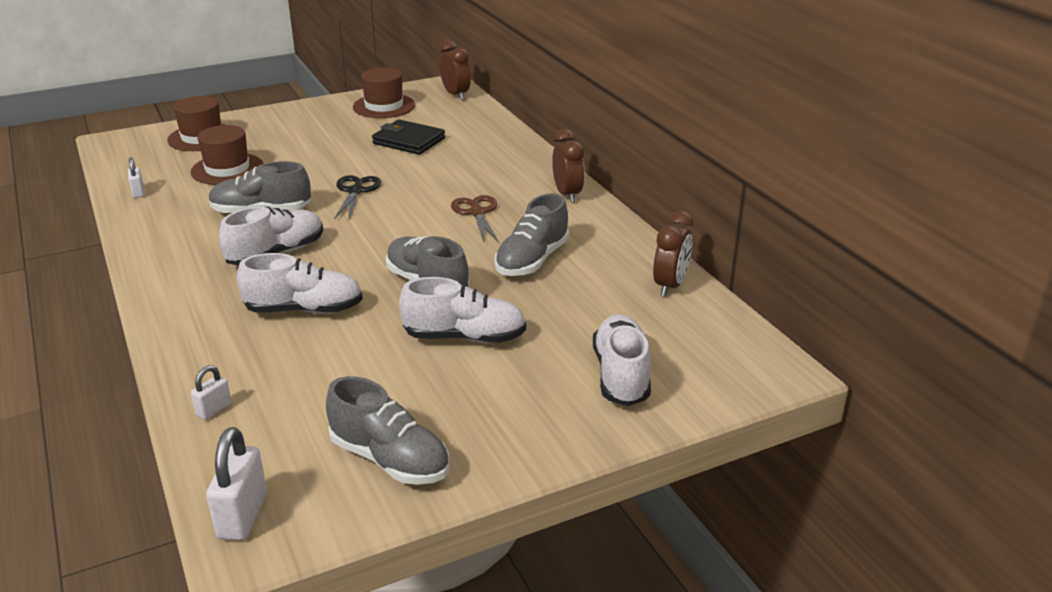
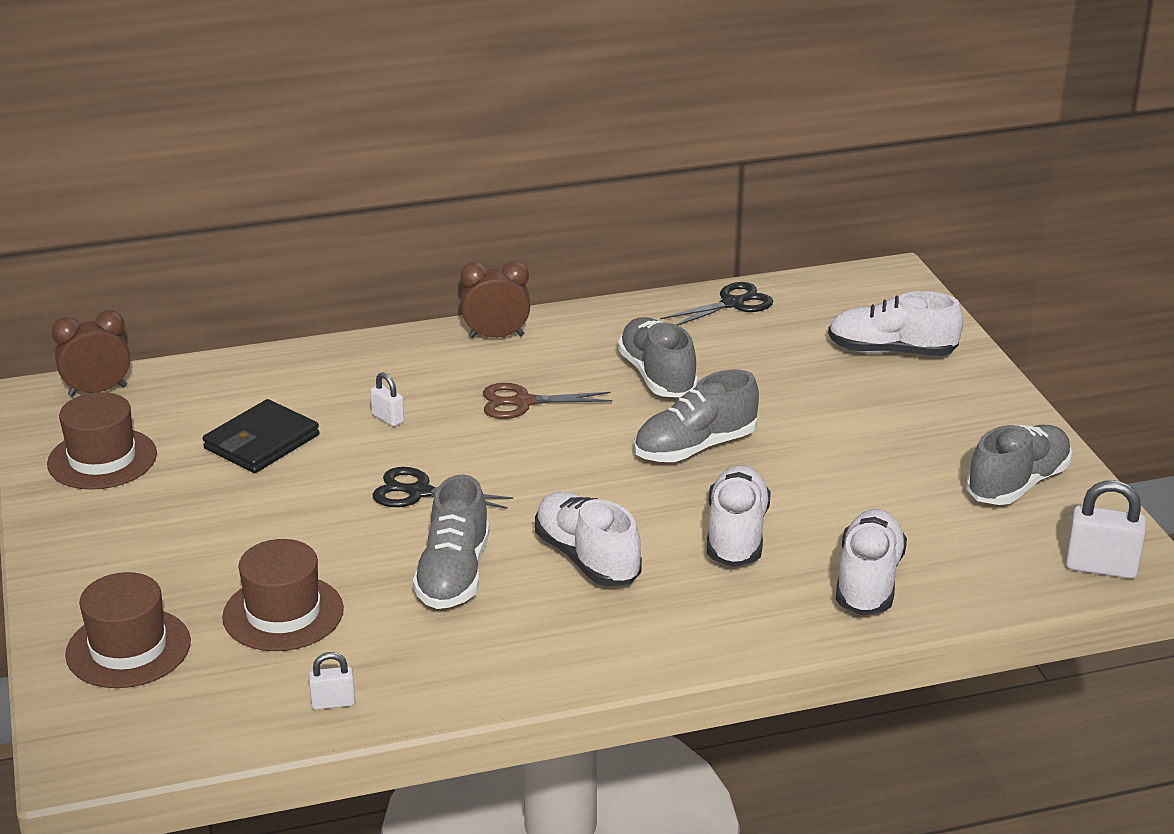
camera: 80 degrees left, 0 degrees up
(214, 409) = (934, 593): white padlock -> white padlock (388, 418)
(464, 337) = (813, 430): white shoe -> white shoe (868, 581)
(532, 260) = (657, 376): grey shoe -> grey shoe turned 150 degrees counterclockwise
(670, 286) = (732, 304): brown clock -> black scissors

